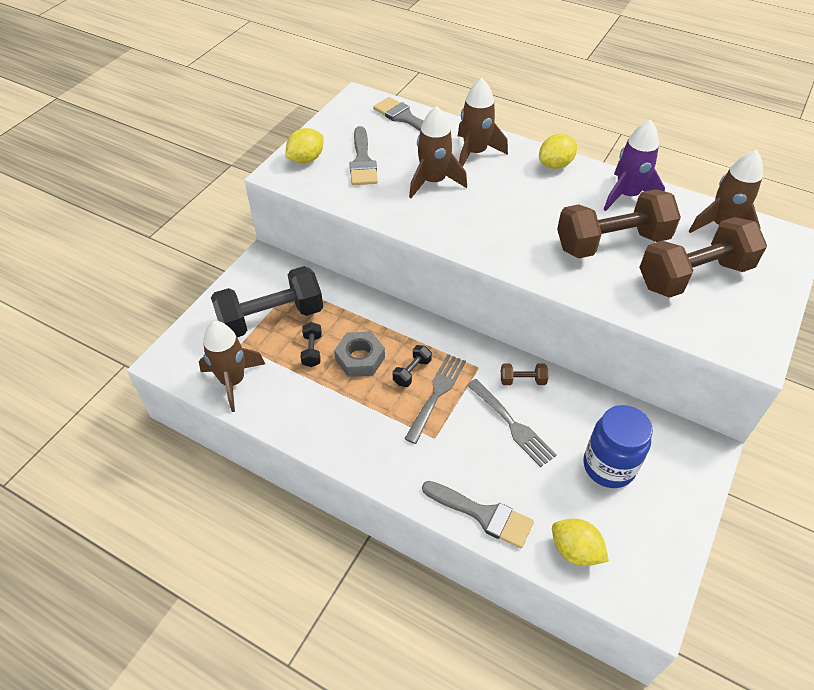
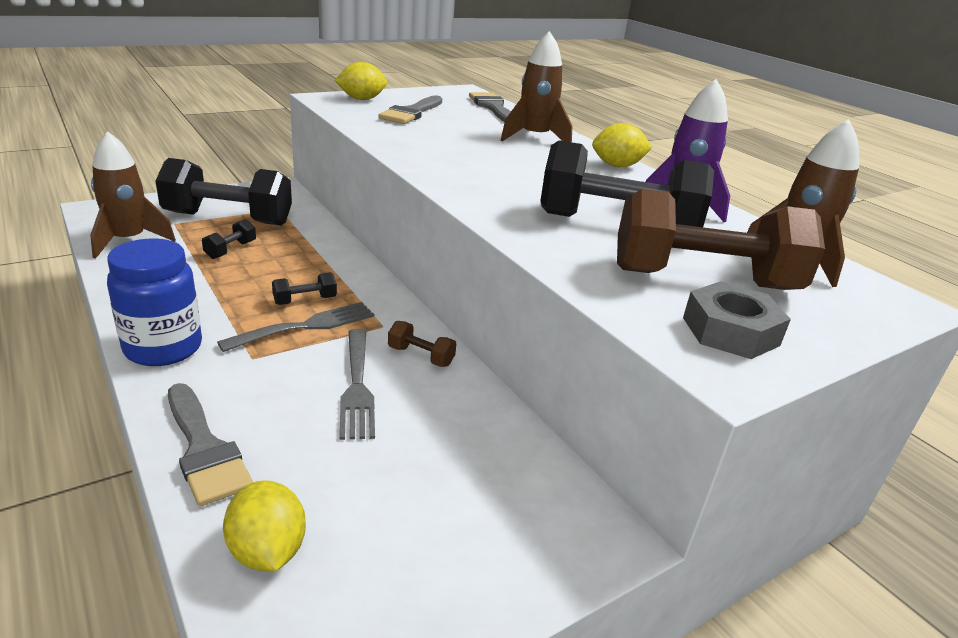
camera: 25 degrees right, 20 degrees down
(360, 358) = (267, 272): grey nut -> grey nut (730, 331)
(433, 182) = (463, 138): brown rocket -> none
(608, 466) = (433, 483): blue jar -> blue jar (163, 348)
(612, 242) = (616, 224): brown dumbbell -> black dumbbell

